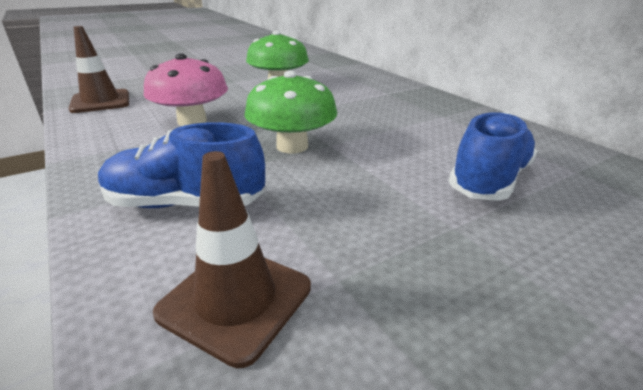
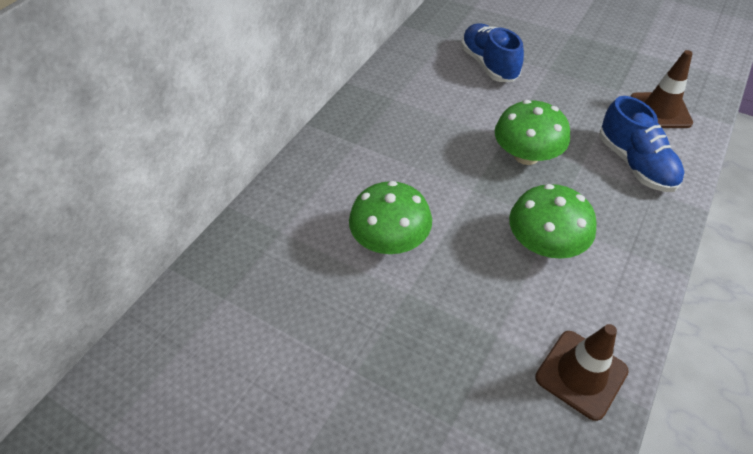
camera: 115 degrees left, 20 degrees up
(192, 121) = (545, 243): pink mushroom -> green mushroom
(489, 180) = (489, 65): blue shoe -> blue shoe turned 60 degrees clockwise

